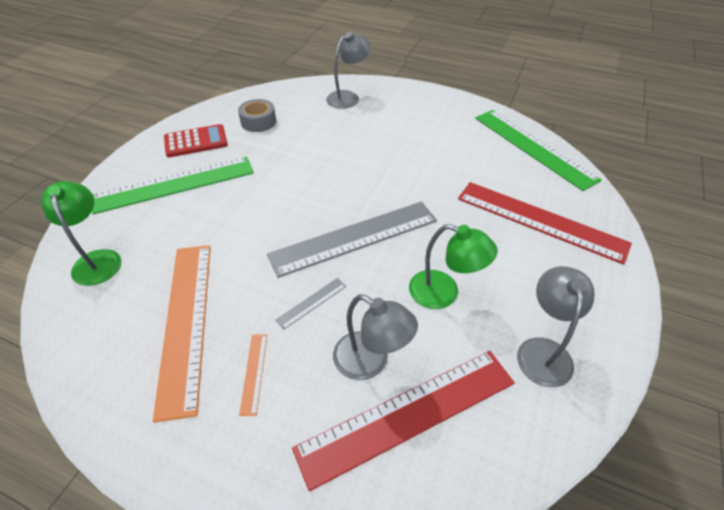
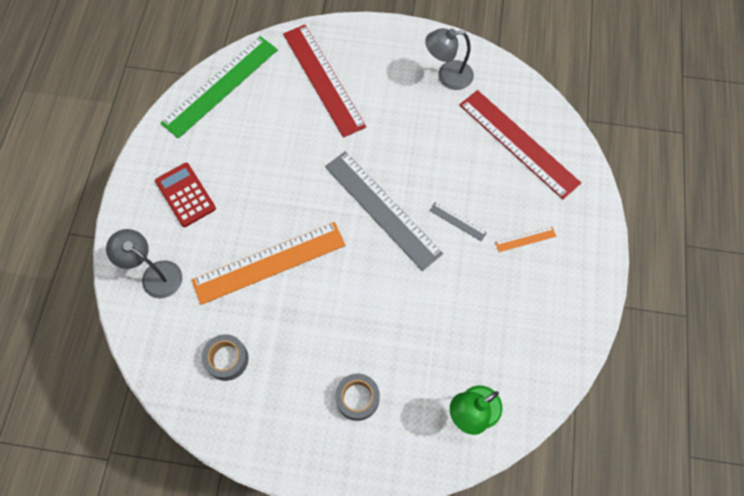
camera: 105 degrees left, 20 degrees up
(174, 184) = (357, 398): green ruler -> grey tape
(186, 322) = (504, 303): orange ruler -> orange ruler (269, 262)
(196, 141) = (281, 414): red calculator -> red calculator (185, 195)
(370, 362) = (491, 171): grey lamp -> none
(444, 293) = (419, 136): green lamp -> none
(540, 221) = (323, 79): red ruler -> red ruler turned 45 degrees counterclockwise

